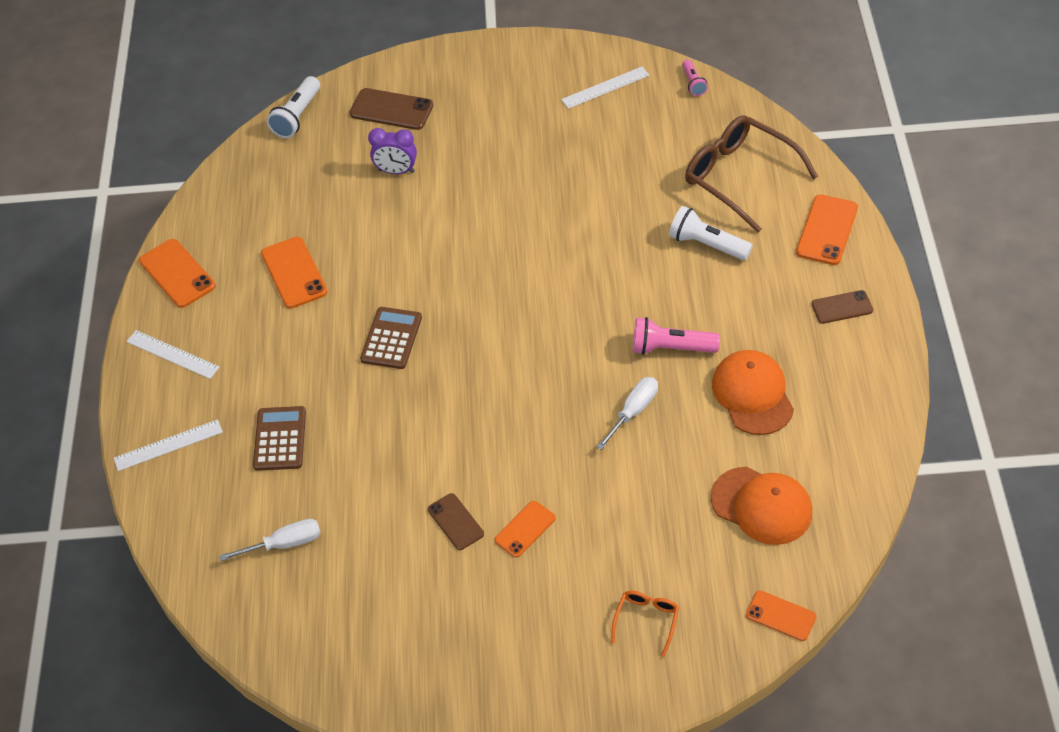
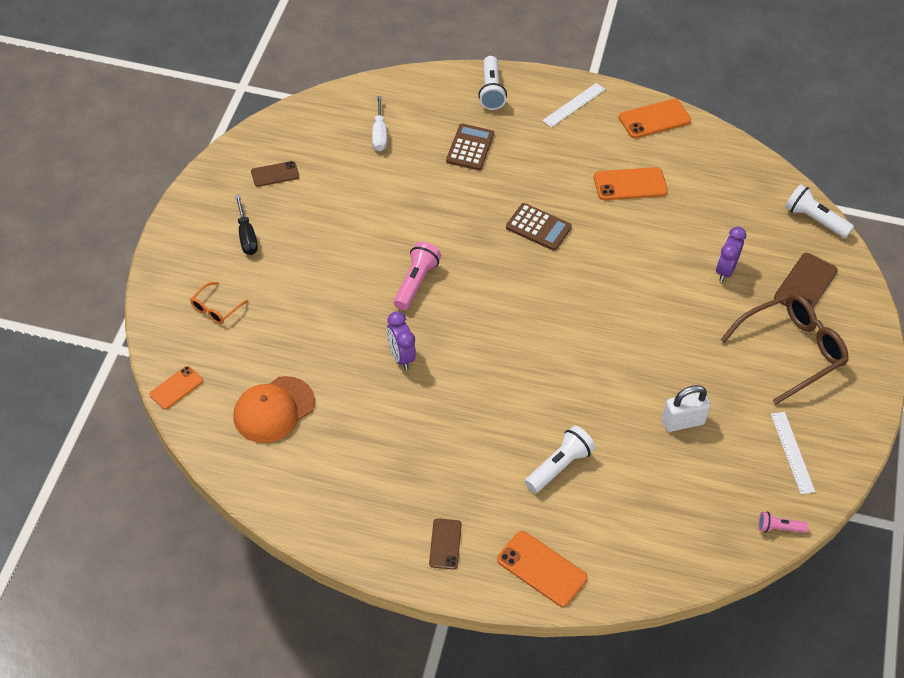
camera: 100 degrees right, 0 degrees up
(168, 445) = (491, 91): white ruler -> white flashlight
(280, 439) = (470, 147): brown calculator -> brown calculator turned 90 degrees counterclockwise
(455, 522) = (352, 225): brown phone -> brown phone (275, 174)
(517, 632) = (246, 236): none -> black screwdriver
(525, 529) = (326, 262): orange phone -> none
(607, 166) = (683, 422): none -> white padlock
(633, 411) = (400, 357): white screwdriver -> purple clock
(646, 621) = (216, 308): orange glasses -> orange glasses turned 90 degrees clockwise
(671, 348) = (453, 401): pink flashlight -> pink flashlight (415, 282)
(740, 177) = (634, 522): brown glasses -> brown glasses (790, 351)
(752, 394) = (381, 442): orange cap -> none

